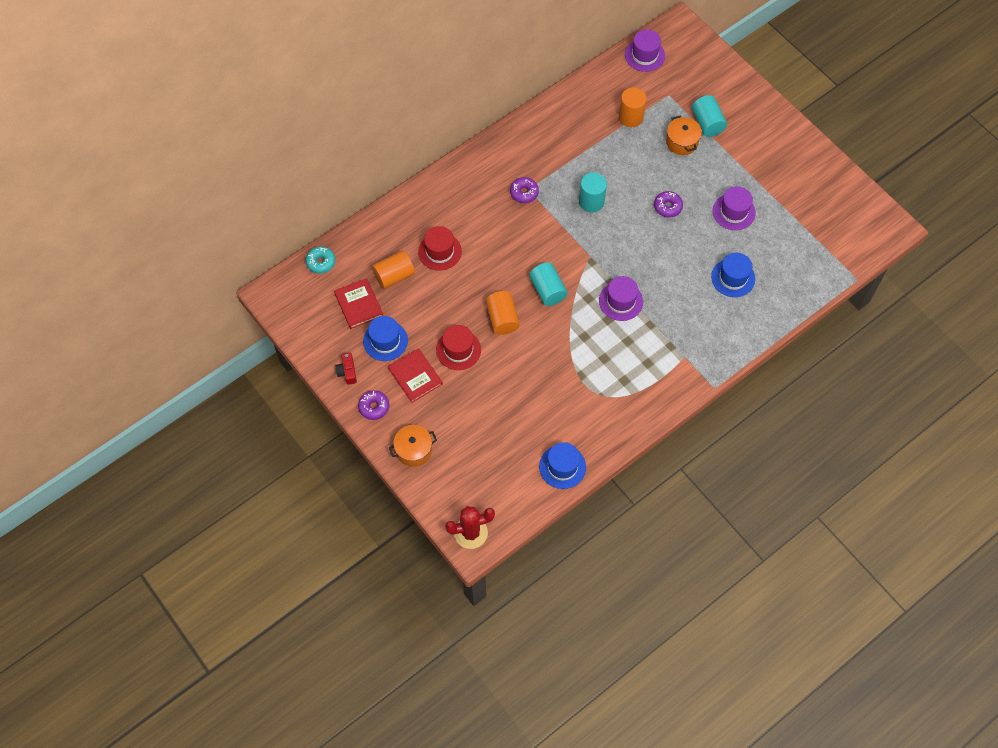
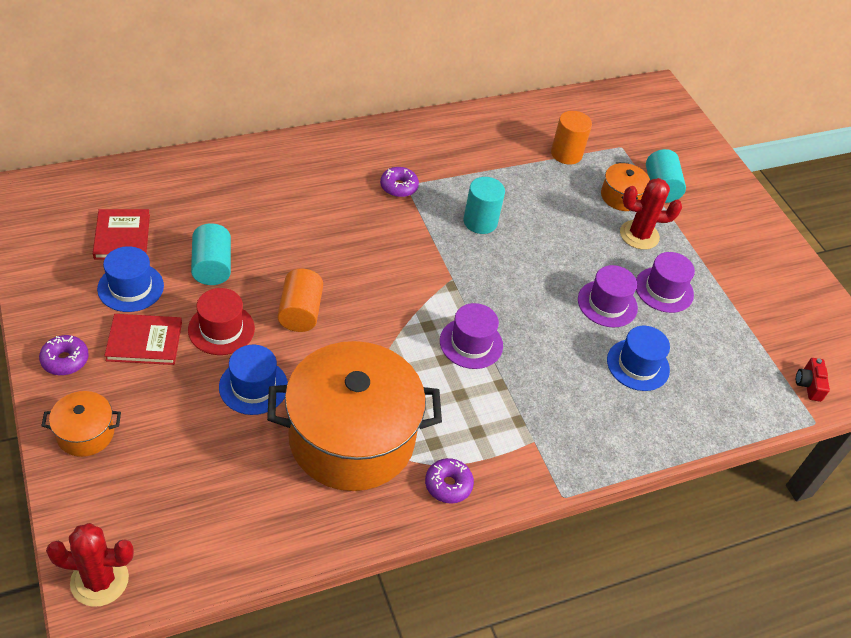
camera: 10 degrees right, 15 degrees down
(321, 262) = (104, 178): turquoise donut -> none
(347, 372) = (57, 306): red camera -> red camera (809, 385)
(394, 276) = (187, 220): orange cylinder -> none
(415, 376) = (144, 341): red book -> red book turned 75 degrees counterclockwise
(439, 251) = (260, 213): red hat -> none
(547, 290) = (377, 299): turquoise cylinder -> turquoise cylinder (212, 267)
(562, 467) = (289, 531): blue hat -> blue hat (253, 386)
(573, 395) = (352, 438): none -> orange pot
(644, 55) = (606, 102): purple hat -> purple hat (607, 304)
(667, 207) = (577, 257): purple donut -> purple donut (448, 485)
(704, 172) = (639, 235): none -> red cactus

